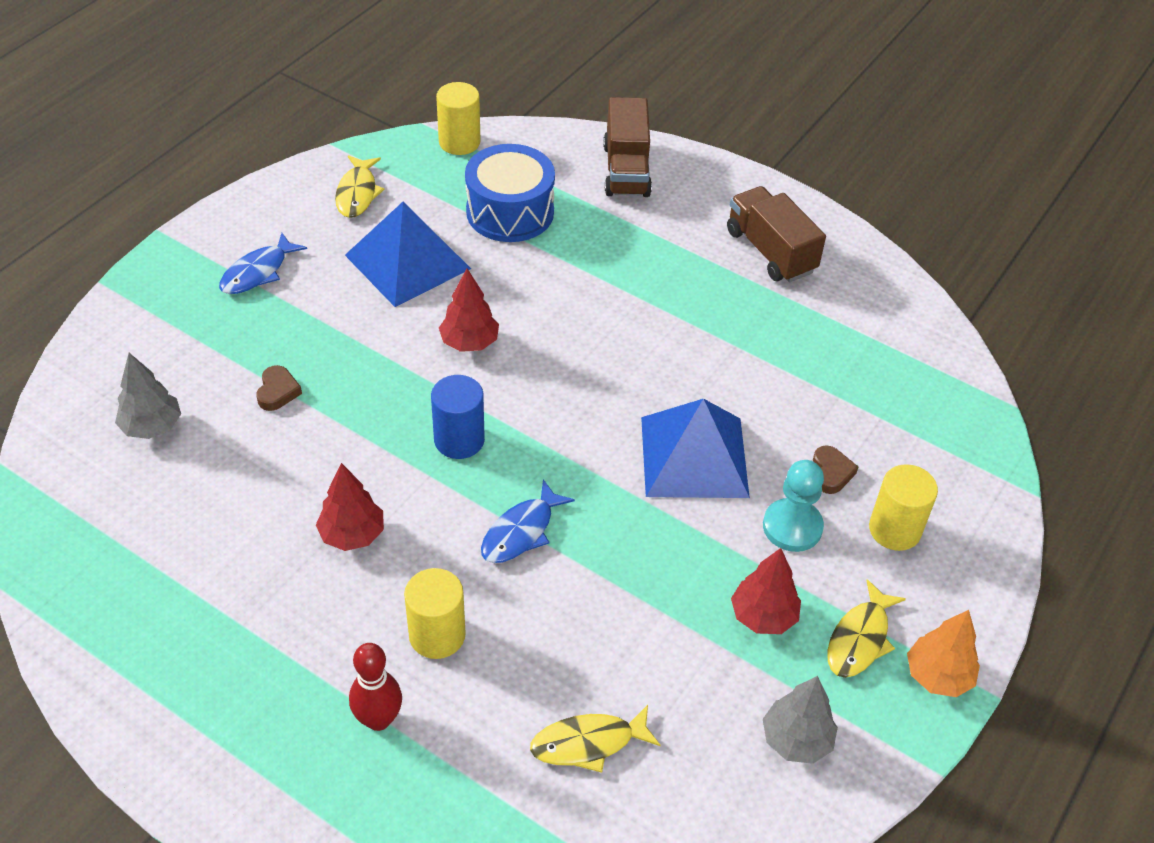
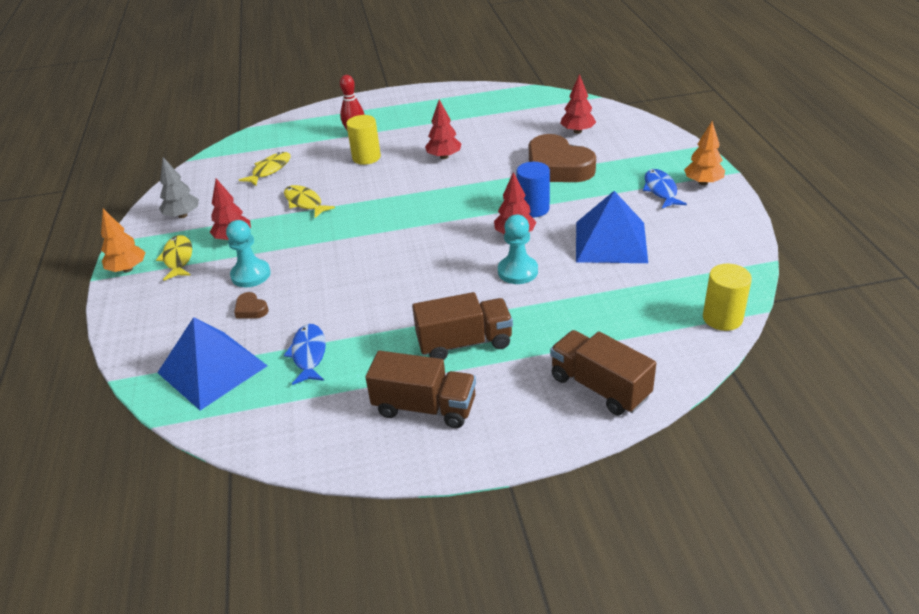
camera: 140 degrees right, 10 degrees down
(152, 427) = (577, 131): grey tree -> red tree
(210, 246) = (703, 182): none -> orange tree
(277, 391) = (557, 167): brown heart -> brown heart, size x2.47
(357, 193) = (703, 249): yellow fish -> yellow fish (305, 202)
(459, 440) = (454, 203): blue cylinder -> blue cylinder (533, 209)
(510, 212) = (613, 303): blue drum -> none
(521, 531) = (378, 197): blue fish -> blue fish (309, 354)
(532, 301) = (518, 271): none -> turquoise pawn
(674, 275) = (464, 343): none -> brown truck
(694, 457) = (334, 268): blue pyramid -> blue pyramid (212, 369)
(894, 529) = (192, 308): yellow cylinder -> none

